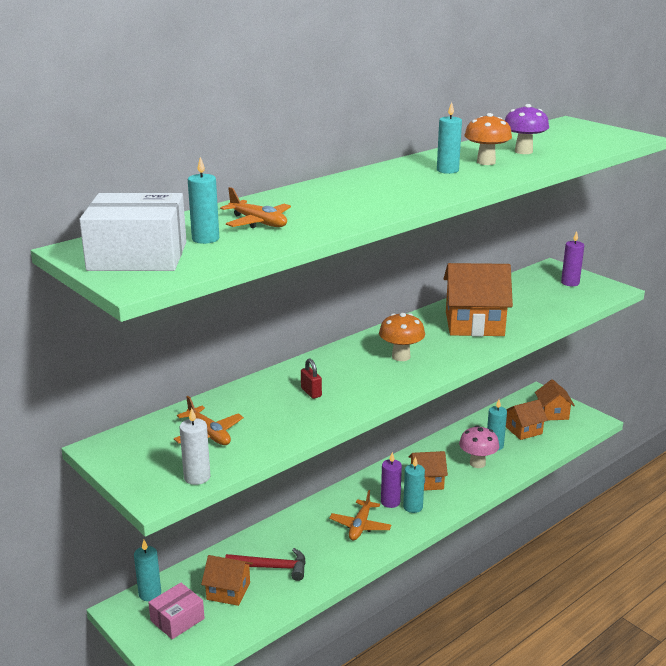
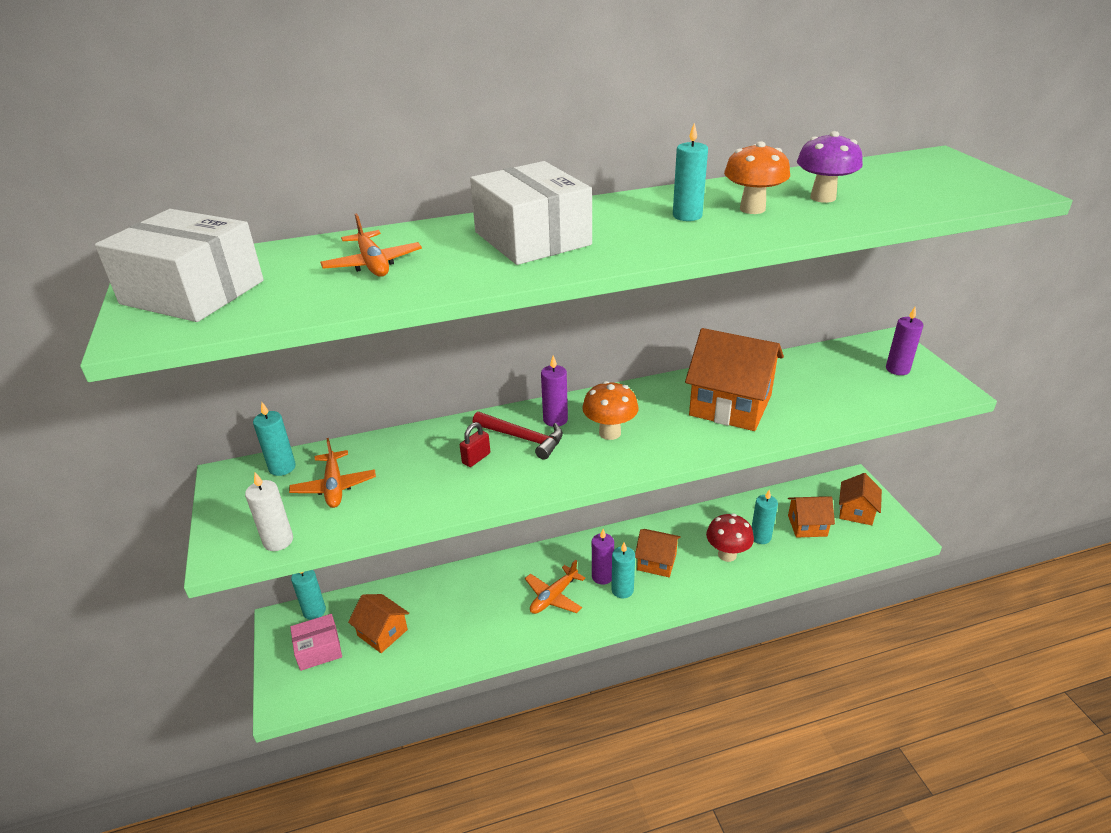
camera: 25 degrees right, 10 degrees up
(205, 239) = (289, 279): turquoise candle -> turquoise candle (282, 467)
(272, 567) = (438, 619): red hammer -> red hammer (523, 438)
(311, 392) = (476, 458): red padlock -> red padlock turned 45 degrees clockwise
(351, 356) = (555, 419): none -> purple candle
(356, 194) = (532, 238): none -> white box
(477, 463) = (727, 554): pink mushroom -> red mushroom

